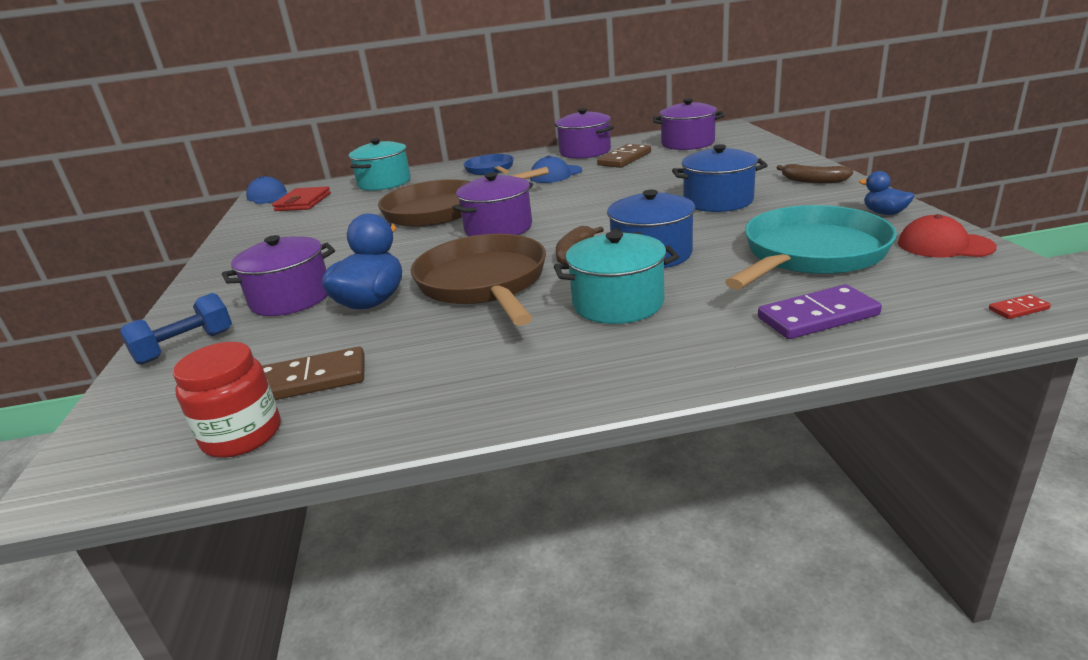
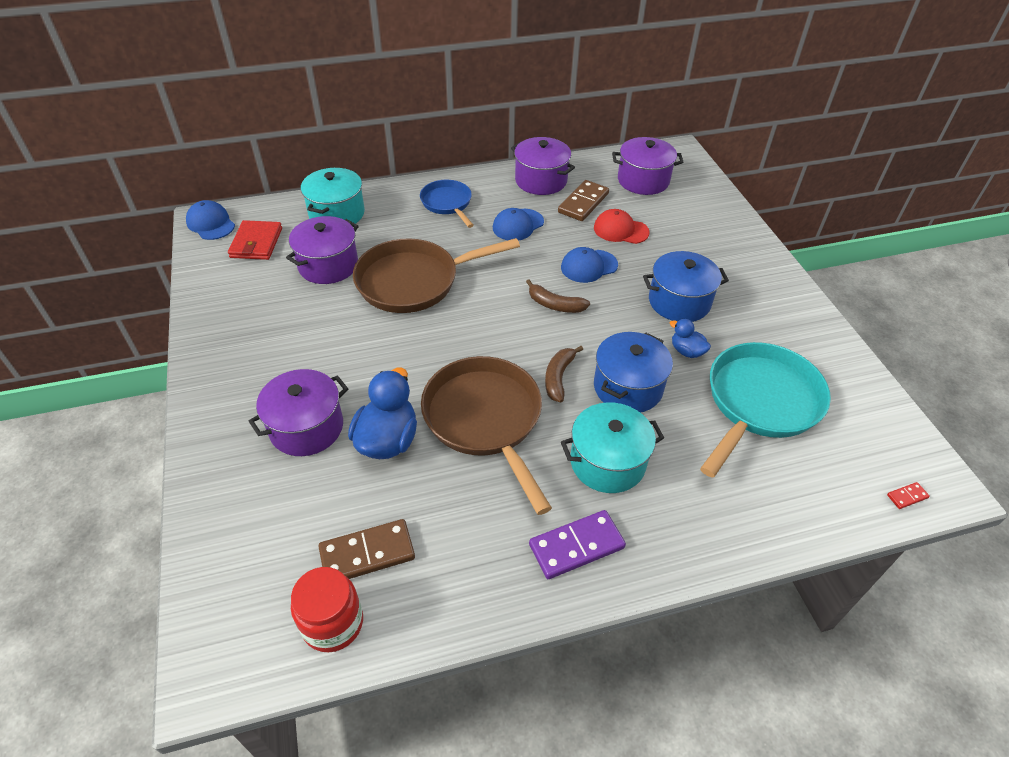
camera: 10 degrees left, 20 degrees up
(185, 347) = (231, 498): blue dumbbell -> none
(498, 228) = (479, 324): purple pot -> purple pot (328, 265)
(622, 189) = (589, 266): none -> blue cap
(812, 181) = (761, 276): brown banana -> brown banana (555, 305)
(817, 316) = (765, 494): purple domino -> purple domino (576, 546)
(884, 213) = (820, 342): blue duck -> blue duck (686, 351)
(944, 245) = (863, 400): red cap -> red cap (620, 230)

